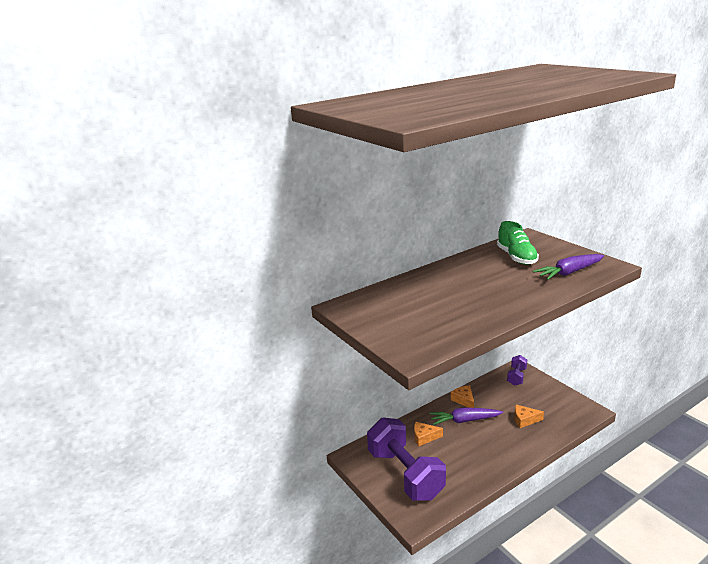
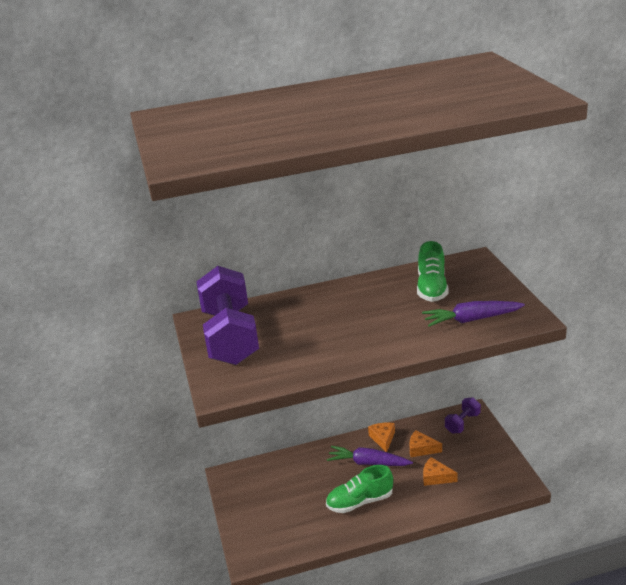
camera: 20 degrees right, 5 degrees up
(405, 474) = (269, 508): purple dumbbell -> purple dumbbell (230, 336)
(424, 437) = (313, 472): orange cheese -> orange cheese (421, 449)
(478, 452) = (359, 501): none -> green shoe

